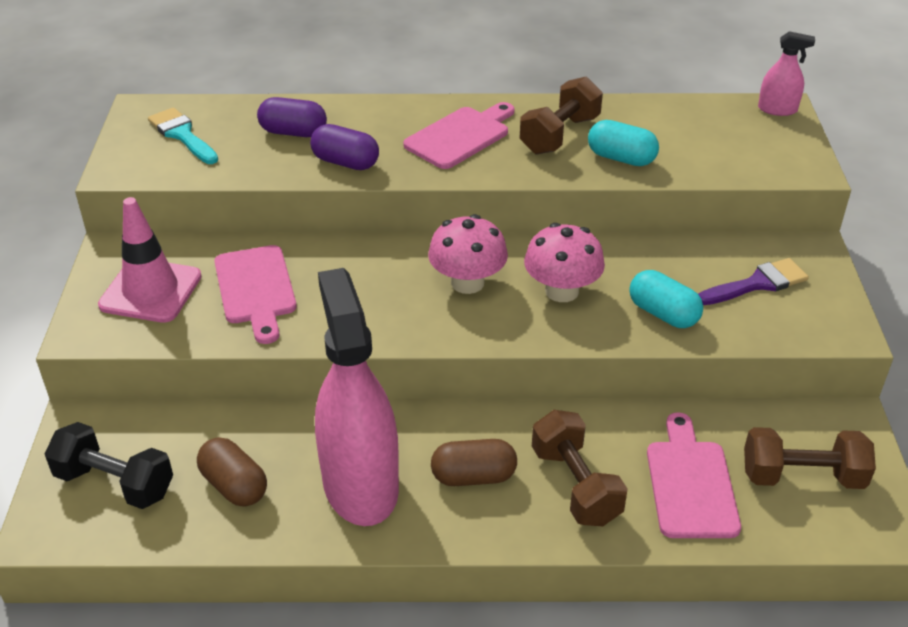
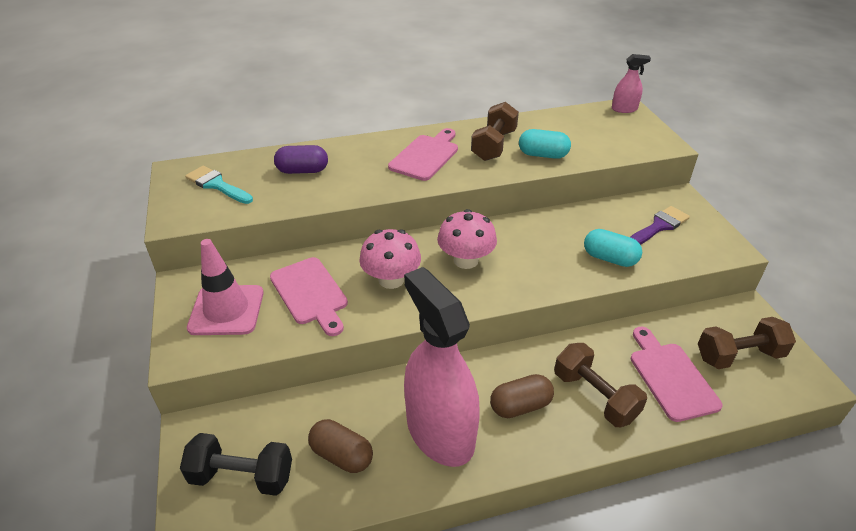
camera: 15 degrees left, 0 degrees up
(345, 162) = (351, 186): purple capsule -> none
(561, 291) = (534, 254): pink mushroom -> pink mushroom (391, 279)

